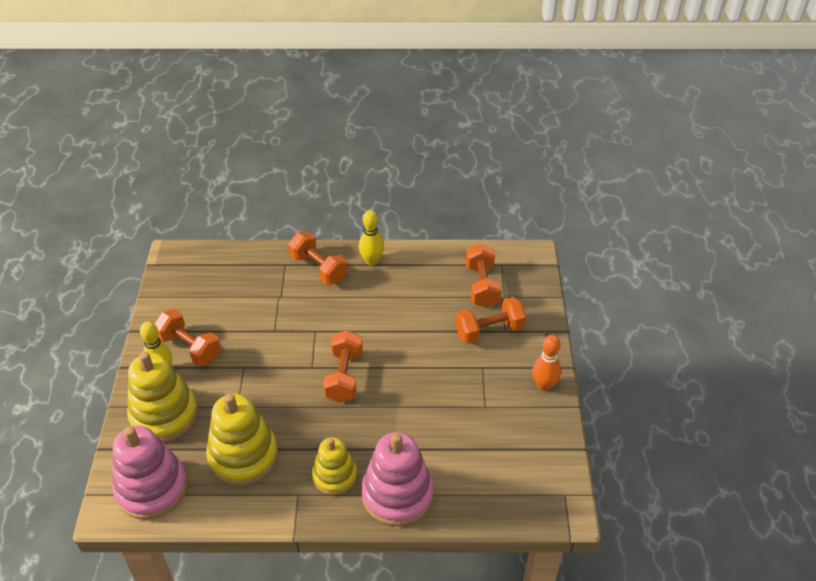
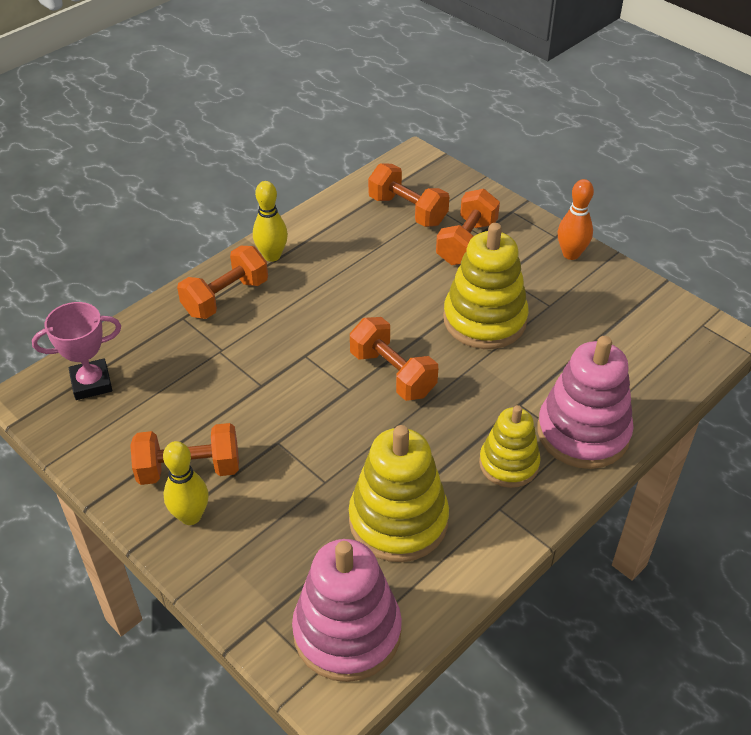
camera: 45 degrees left, 0 degrees up
(164, 415) = (256, 554): yellow stacking toy -> yellow stacking toy (484, 320)
(204, 269) = (91, 383): none -> pink trophy
(318, 268) = (226, 298): orange dumbbell -> orange dumbbell turned 45 degrees counterclockwise

